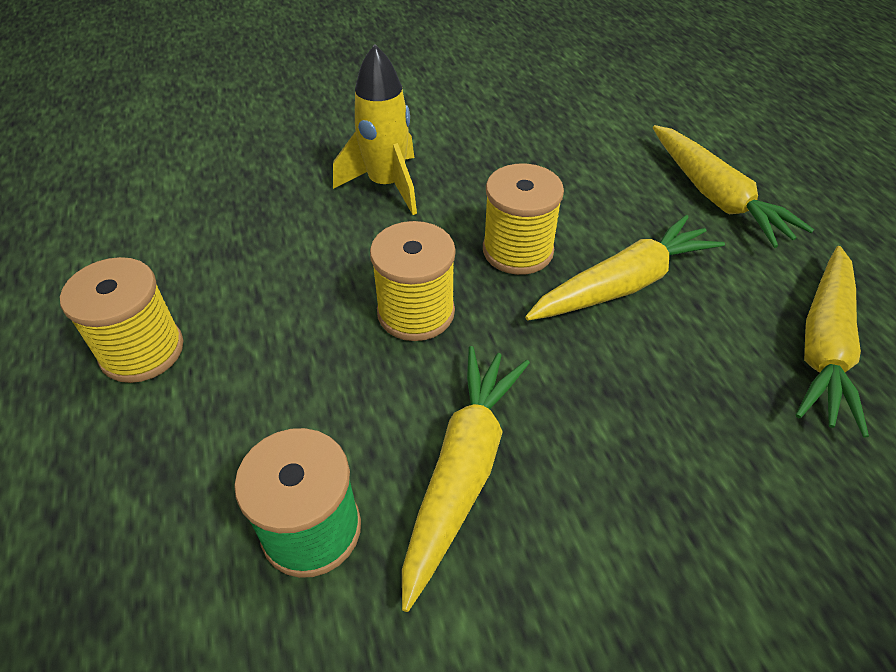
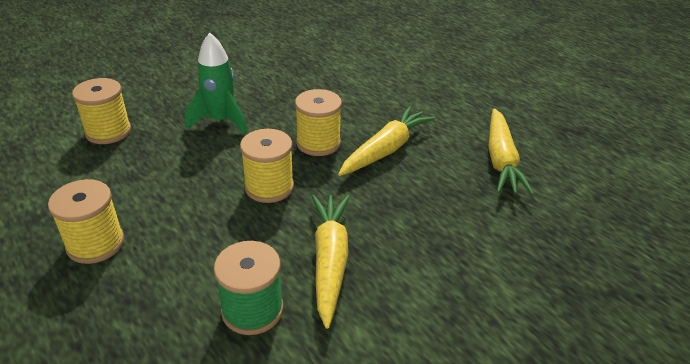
camera: 20 degrees left, 10 degrees down
(229, 174) = (108, 132): none -> yellow spool
(386, 185) = (221, 121): yellow rocket -> green rocket
(716, 197) = (421, 96): yellow carrot -> none

